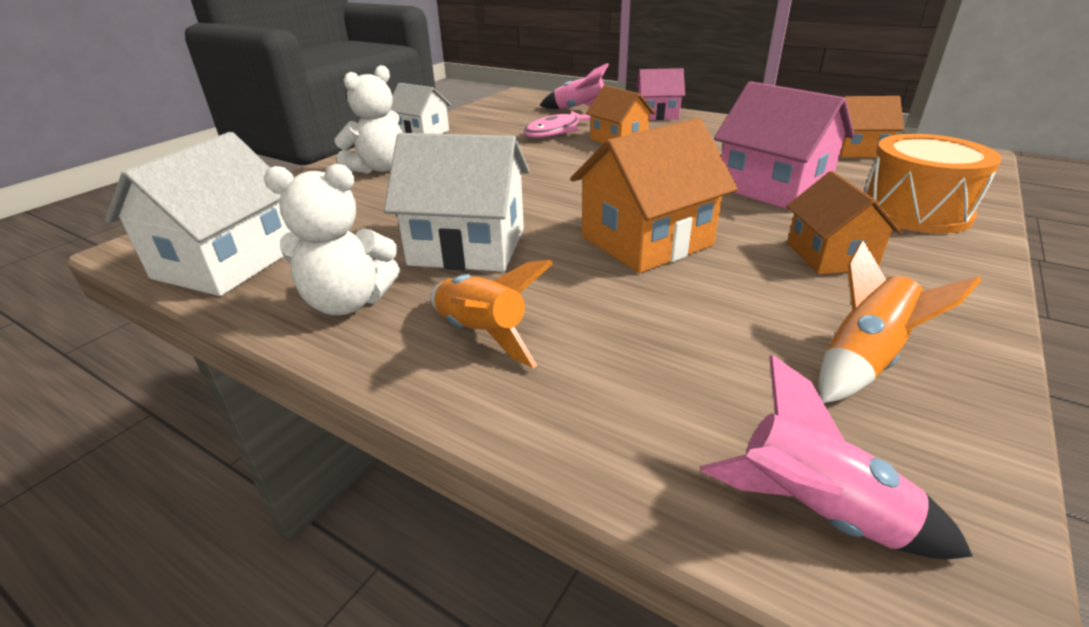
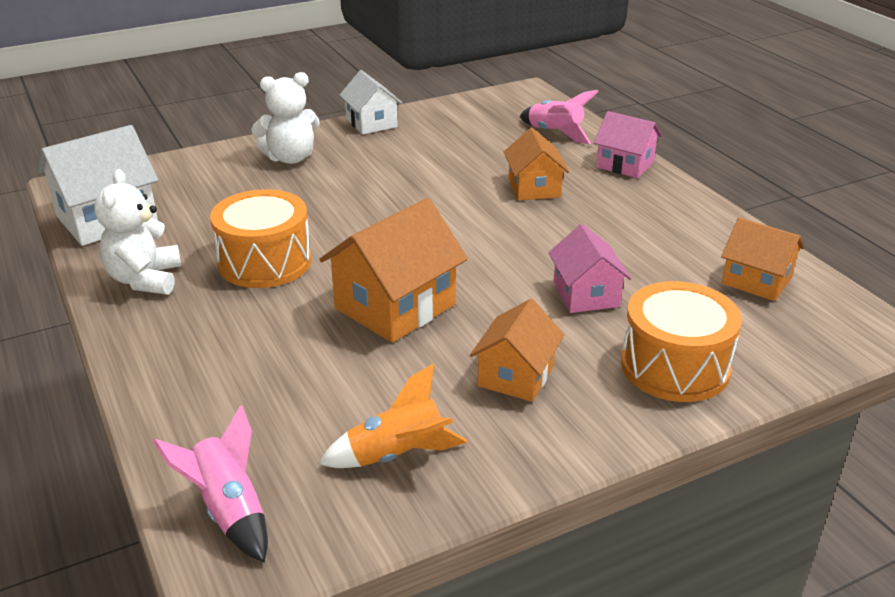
camera: 30 degrees right, 0 degrees up
(348, 302) = (145, 279): white teddy bear -> white teddy bear turned 60 degrees clockwise
(468, 246) = (265, 262): white house -> orange drum
(482, 334) = (193, 335): orange rocket -> none
(555, 131) = (490, 158): pink fish -> none
(646, 241) = (395, 306): orange house -> orange house turned 45 degrees counterclockwise
(772, 188) = (586, 294): pink house -> pink house, size x0.63

